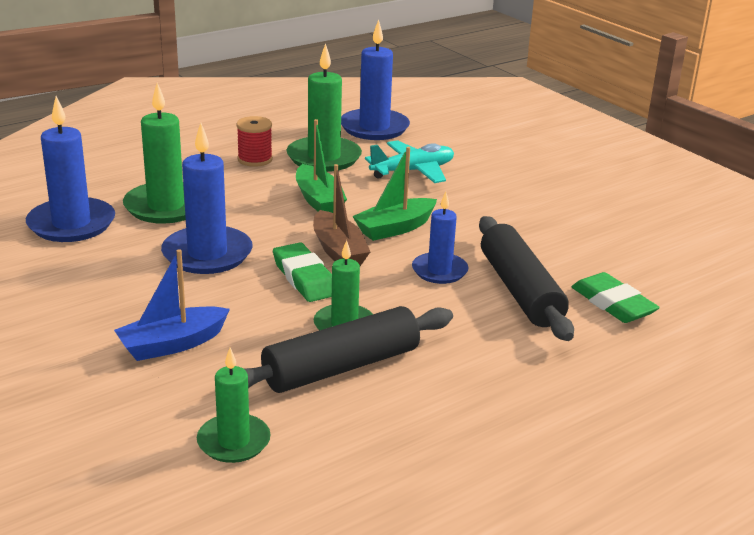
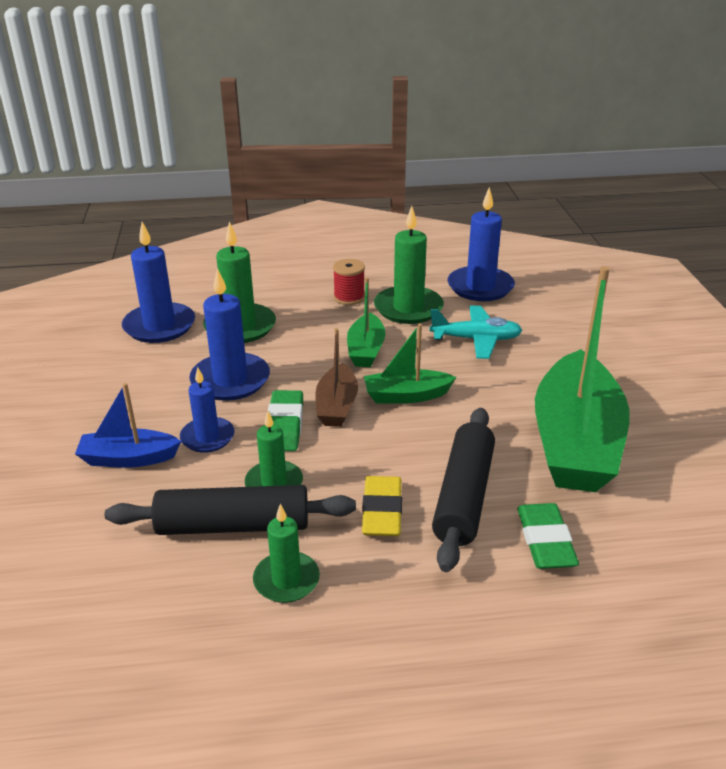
camera: 30 degrees right, 5 degrees up
(233, 441) = (87, 568): green candle -> green candle (286, 580)
(439, 271) = (406, 452): blue candle -> blue candle (207, 437)
(463, 319) = (382, 511): none -> yellow eraser
(570, 230) = (575, 442): none -> green boat

